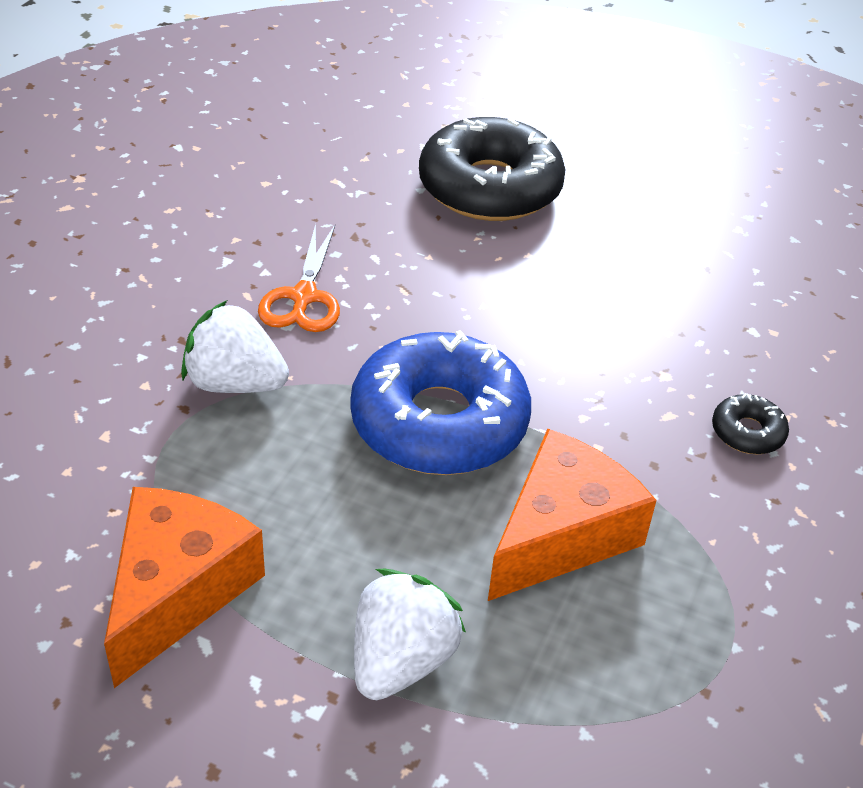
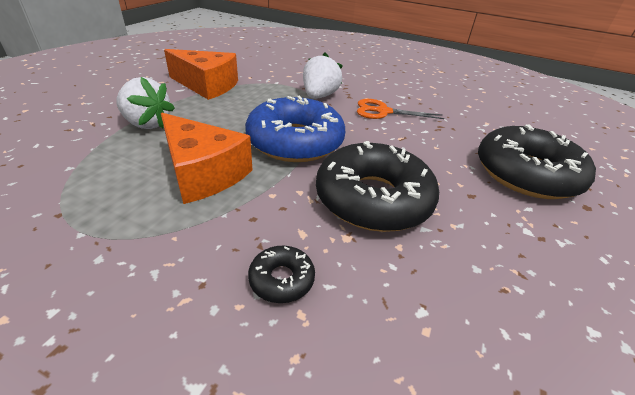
camera: 90 degrees right, 5 degrees down
(583, 343) = (373, 199): none -> black donut

